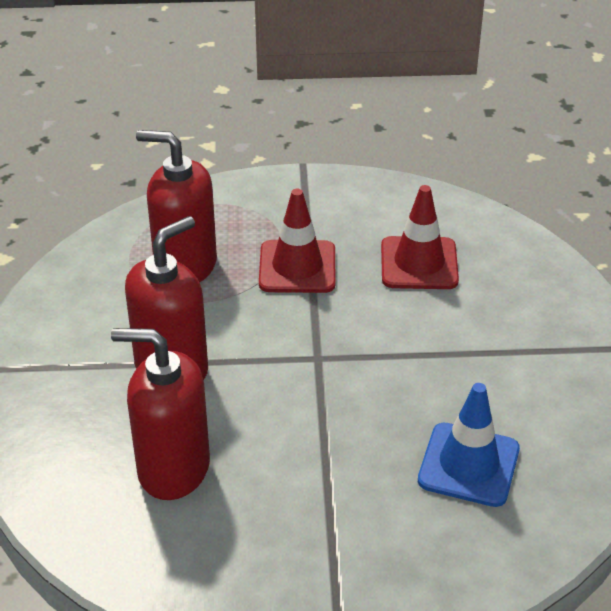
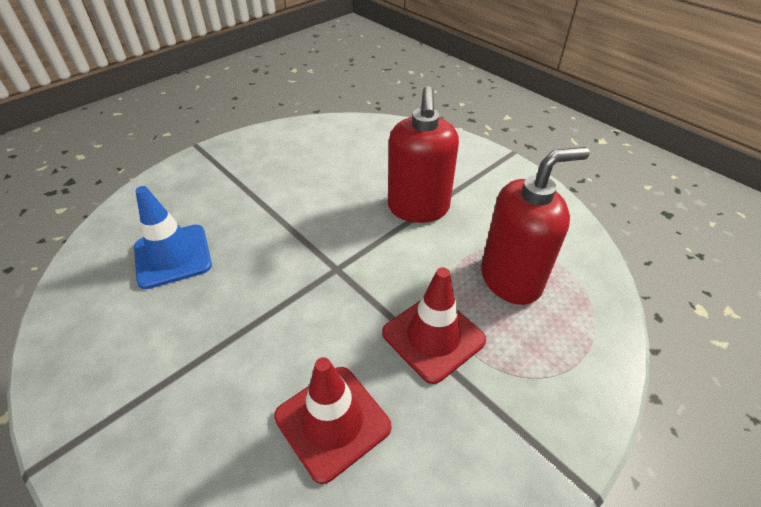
camera: 140 degrees right, 5 degrees up
(173, 469) = (351, 165): red soap dispenser -> none

